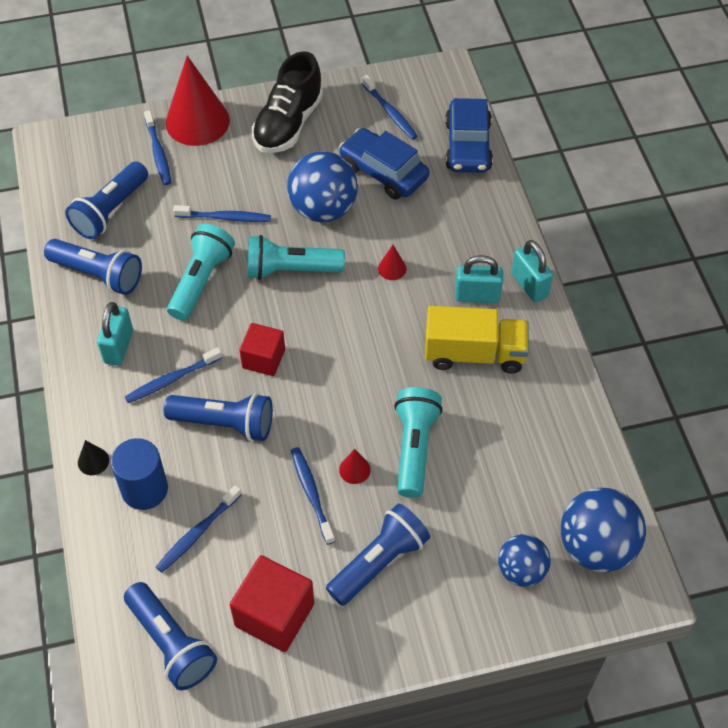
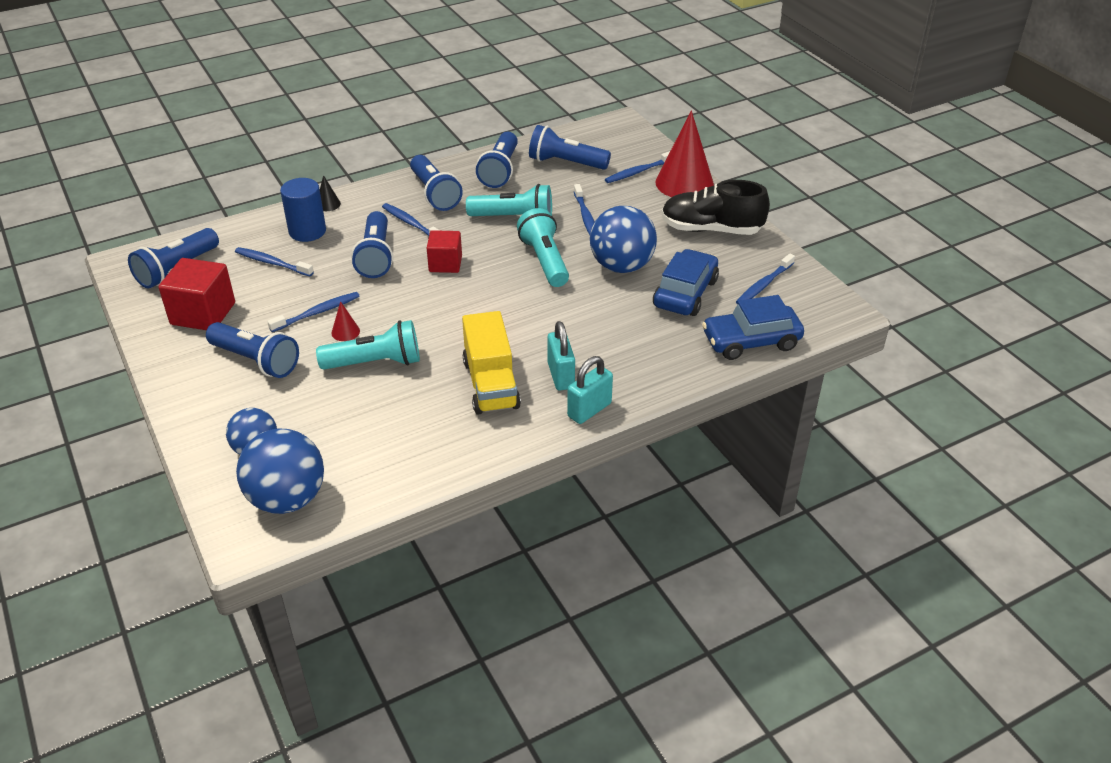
camera: 75 degrees right, 15 degrees down
(118, 347) = (434, 194): turquoise padlock -> blue flashlight
(392, 268) = (571, 317): red cone -> none

